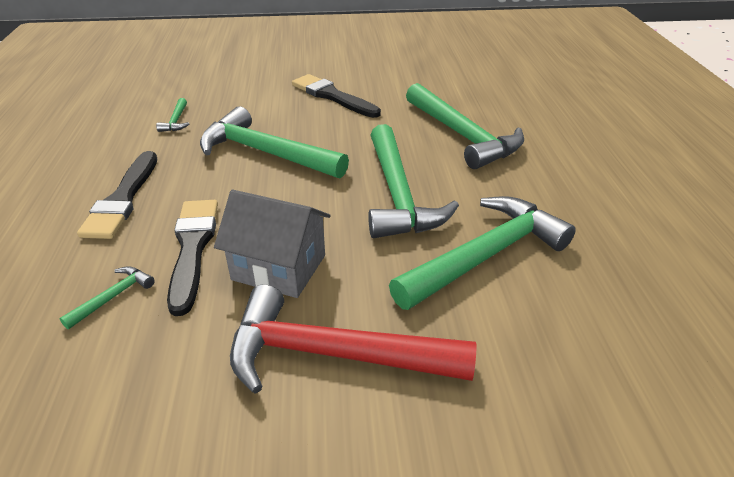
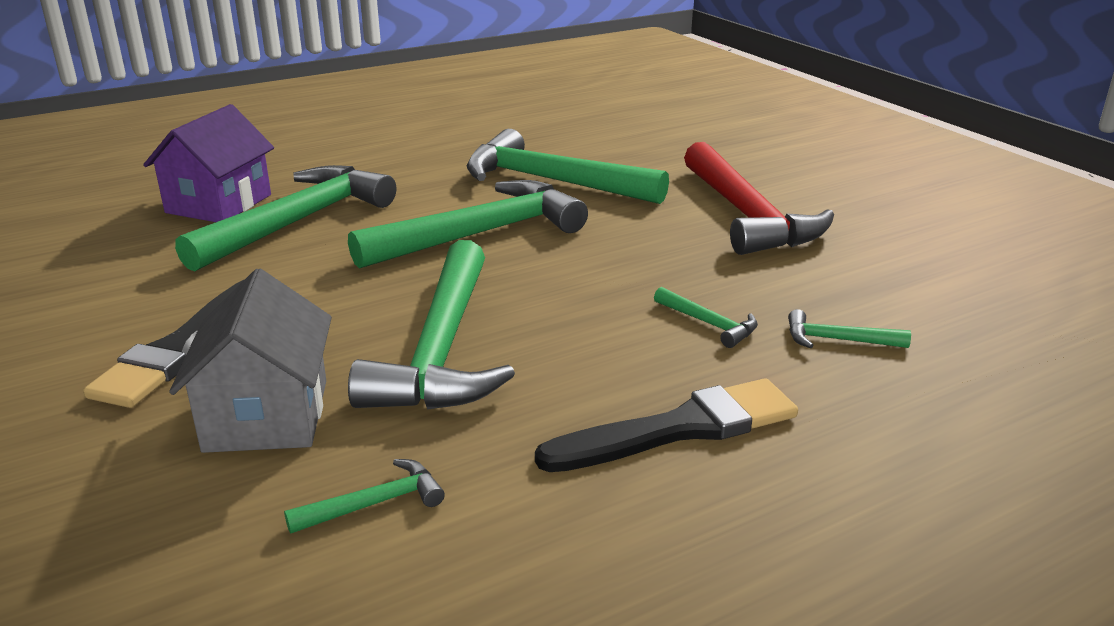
camera: 115 degrees left, 10 degrees down
(192, 248) = (709, 324): black brush -> green hammer
(279, 267) = (678, 265): grey house -> grey house (267, 415)
(507, 115) = (219, 204): none -> purple house

